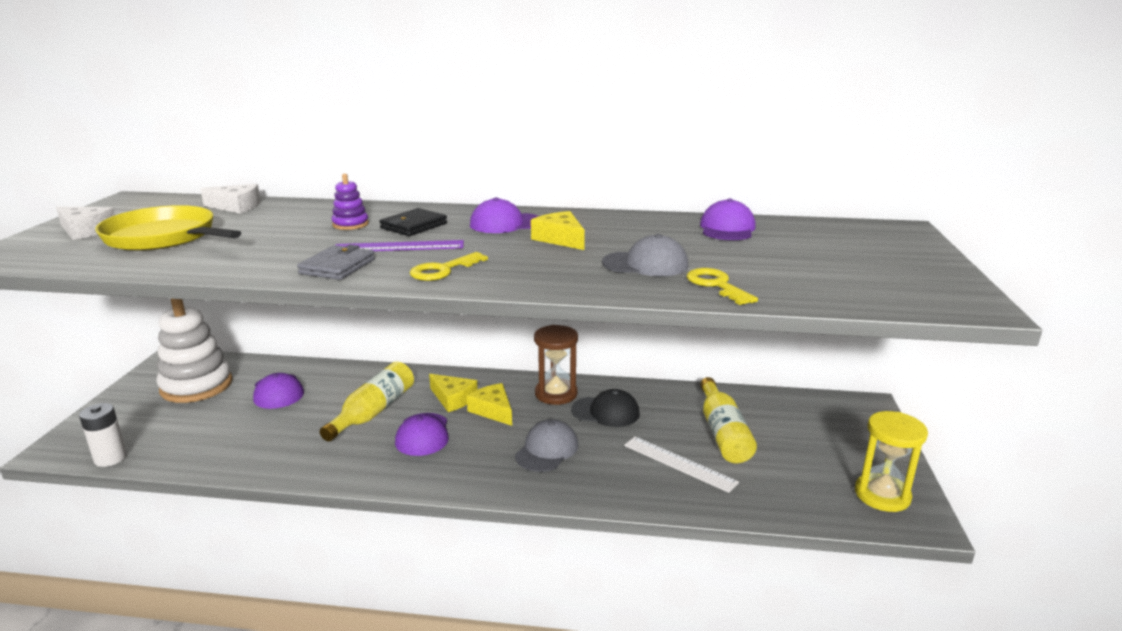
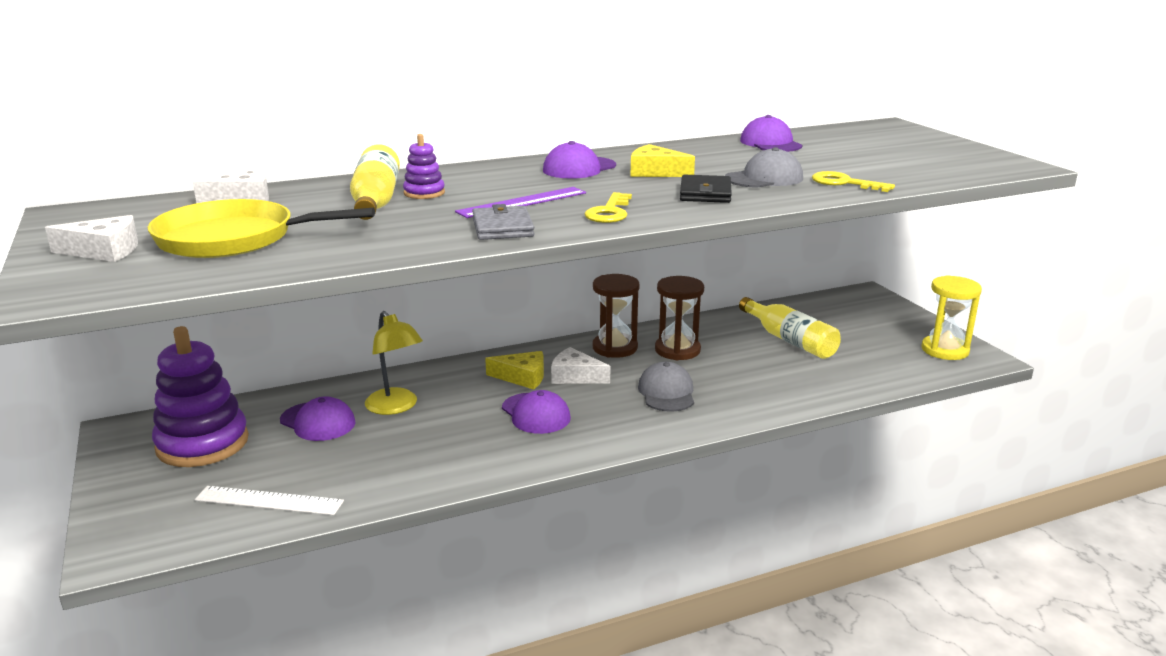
camera: 30 degrees left, 0 degrees up
(110, 458) = (206, 537): white battery -> none
(196, 386) = (202, 444): white stacking toy -> purple stacking toy
(338, 396) = (396, 407): none -> yellow lamp
(373, 411) = (456, 409): yellow bottle -> yellow bottle (375, 201)
(414, 226) = (494, 184): black wallet -> black wallet (705, 193)
(493, 410) = (575, 376): yellow cheese -> white cheese
(605, 412) = (677, 350): black cap -> brown hourglass
(679, 463) = (784, 371): white ruler -> white ruler (269, 501)

